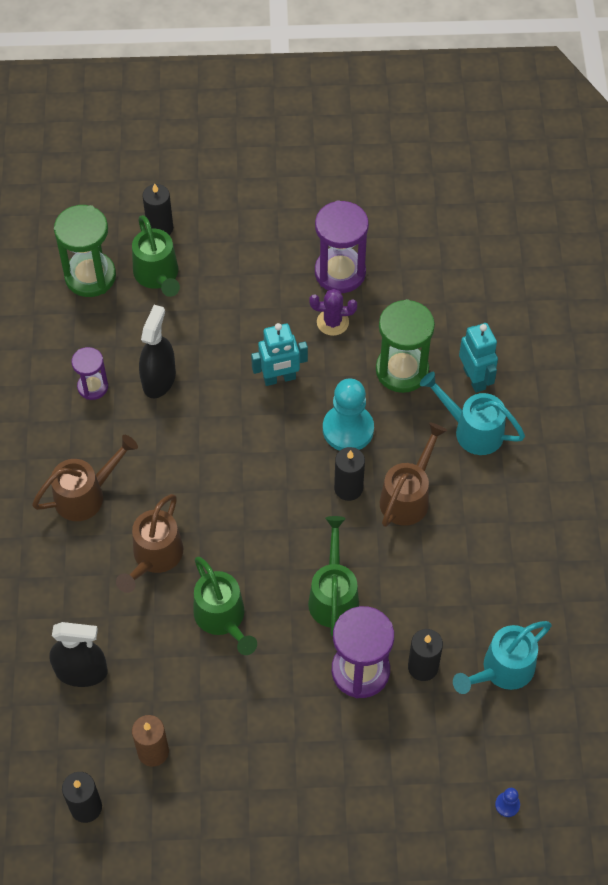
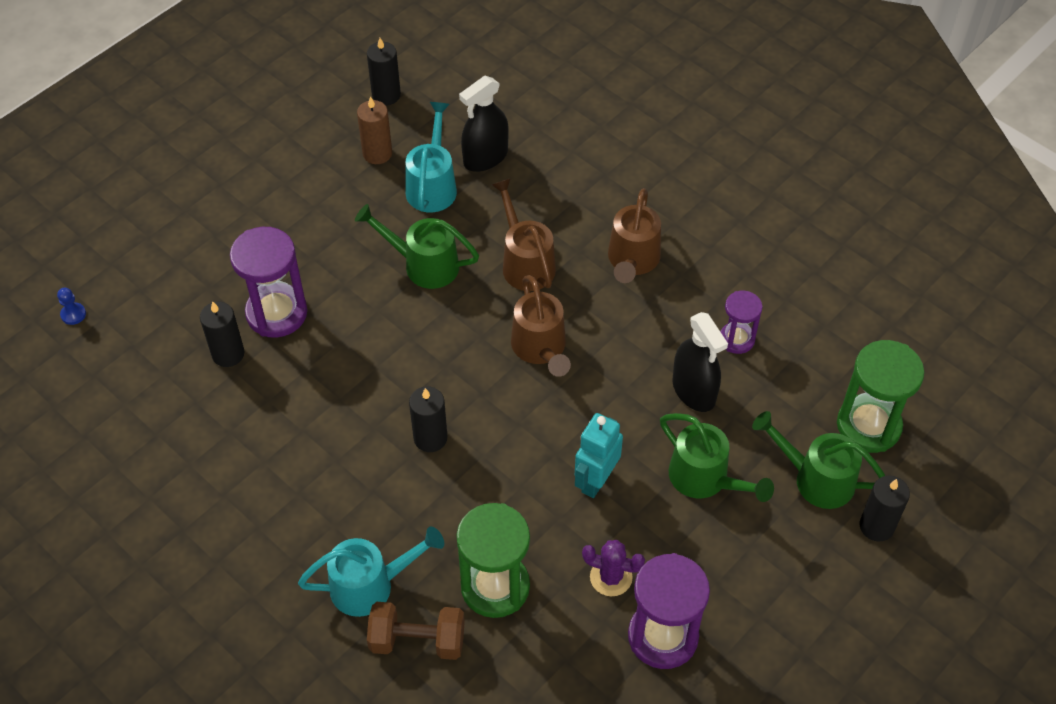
camera: 135 degrees right, 5 degrees down
(332, 322) = (611, 577): purple cactus -> purple cactus turned 60 degrees clockwise
(334, 595) = (354, 347): green watering can -> green watering can (705, 479)
(348, 429) = (485, 488): turquoise pawn -> none
(408, 496) = (371, 475): brown watering can -> brown watering can (540, 349)
(474, 378) = (417, 640): turquoise robot -> brown dumbbell
(501, 670) = (158, 402): turquoise watering can -> turquoise watering can (433, 185)

